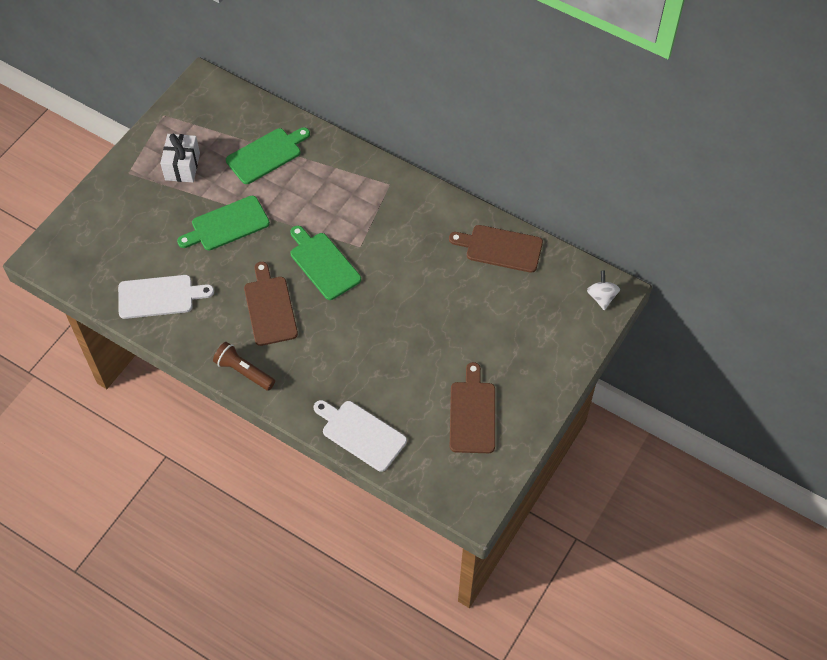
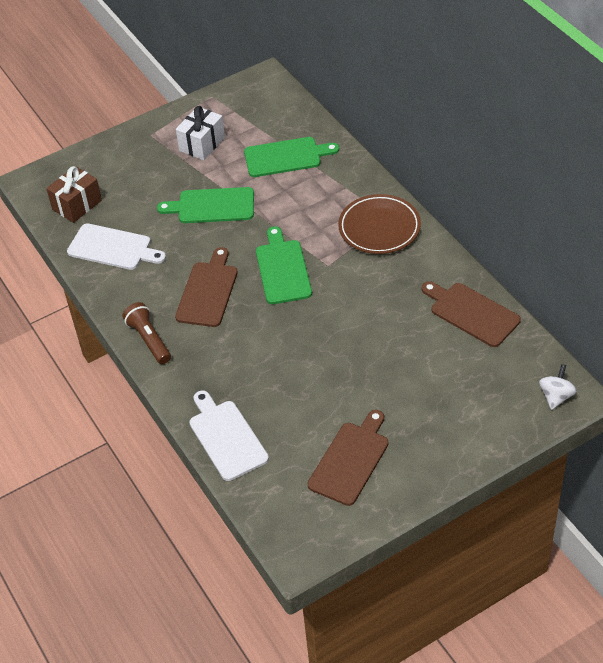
camera: 30 degrees right, 10 degrees down
(100, 266) = (77, 205): none -> brown gift
(384, 196) = (379, 228): none -> brown plate

